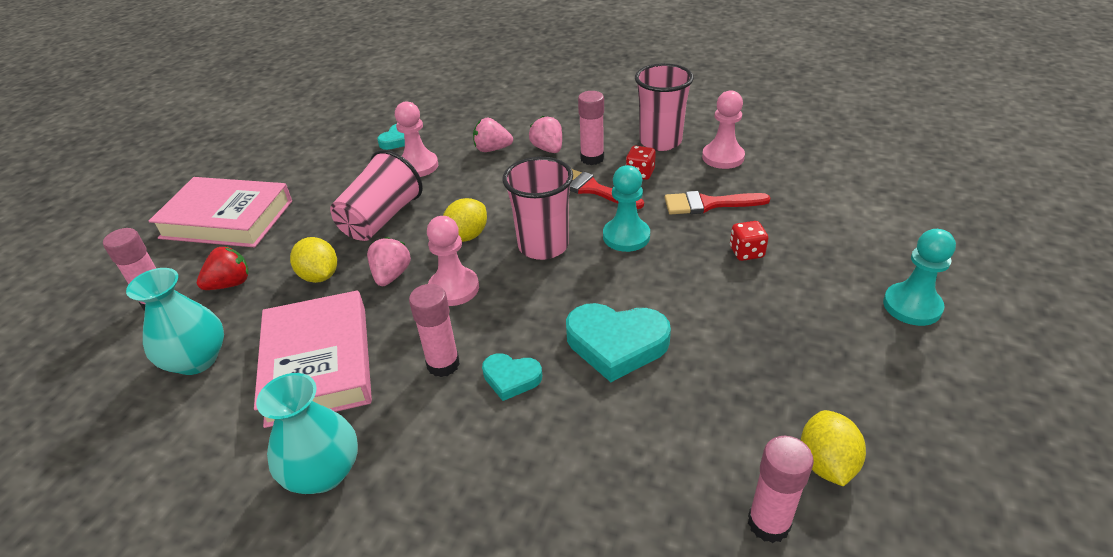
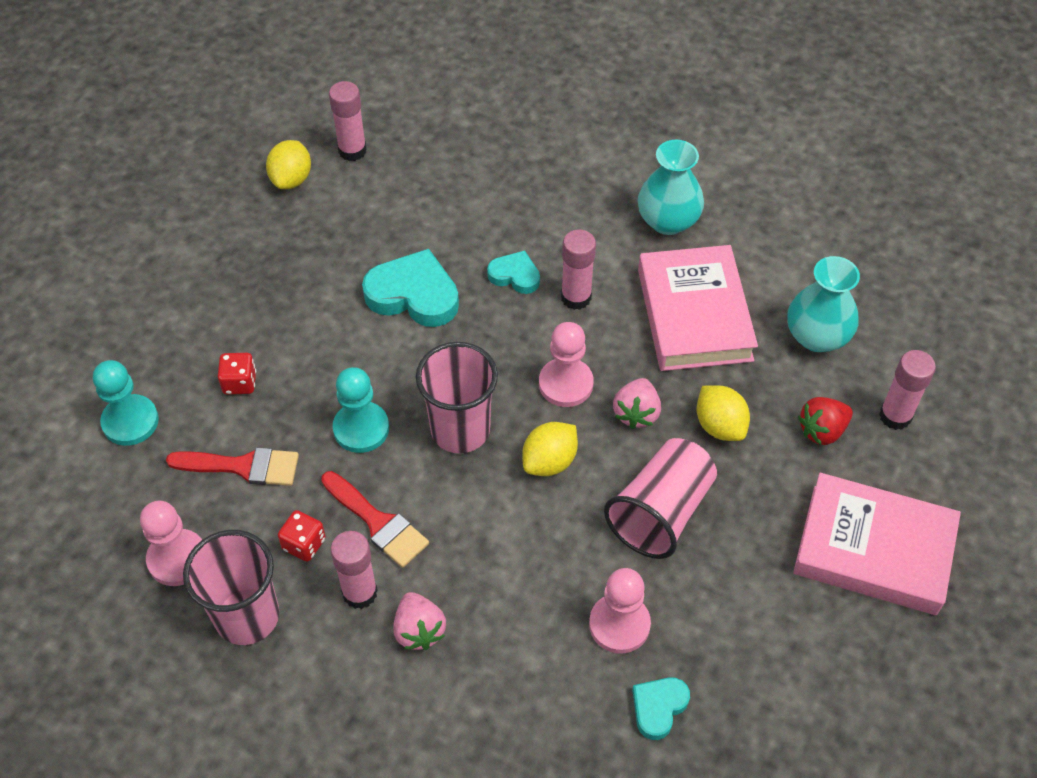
camera: 175 degrees left, 15 degrees up
(492, 149) = (504, 647): pink strawberry -> none
(912, 306) = (125, 293): turquoise pawn -> turquoise pawn (130, 421)

